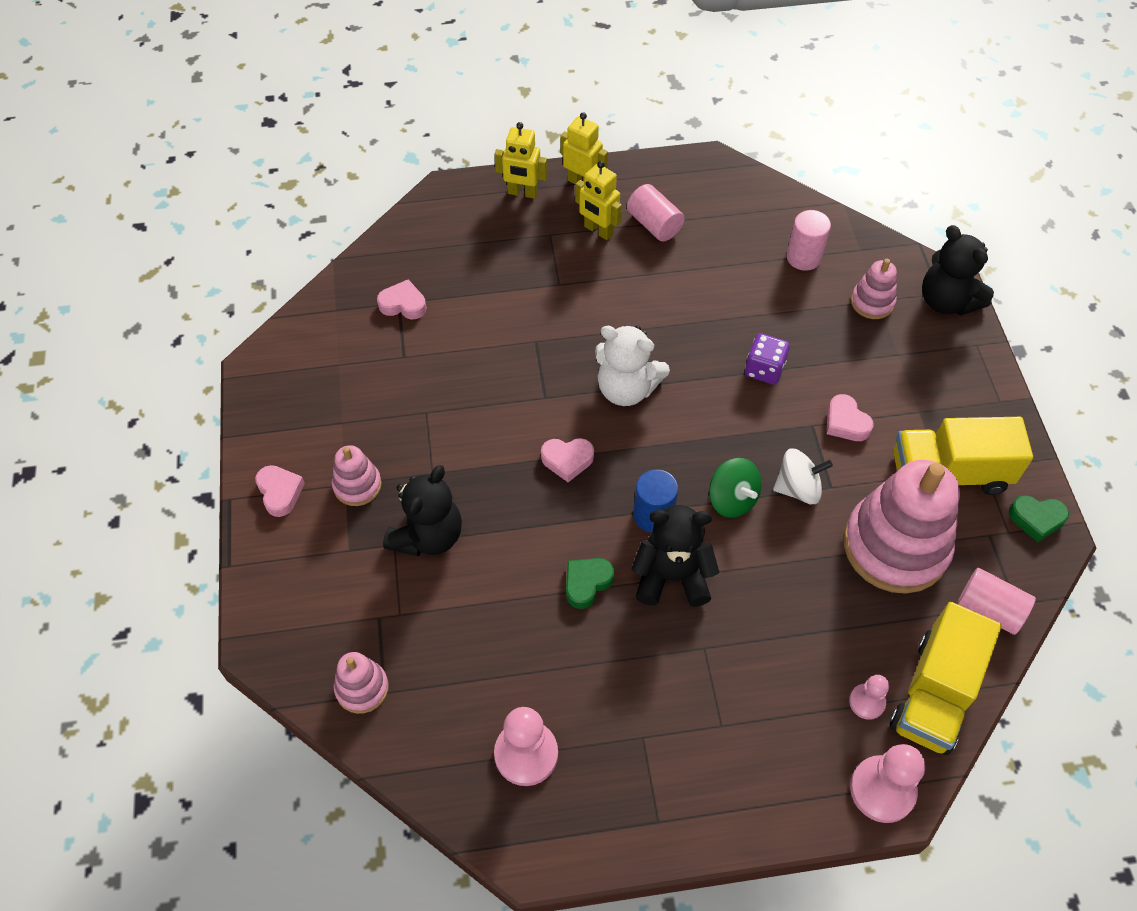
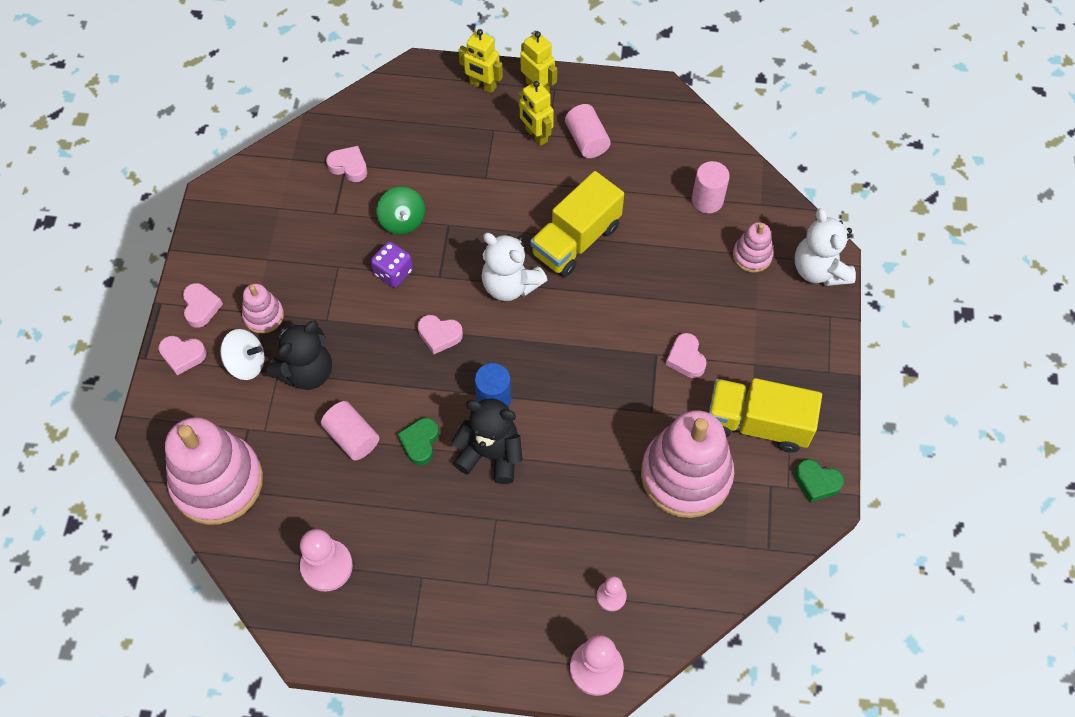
camera: 15 degrees right, 5 degrees up
(274, 552) = (183, 355): none -> pink heart
(362, 688) = (217, 482): pink stacking toy -> pink stacking toy, size x2.12
(587, 583) = (420, 442): green heart -> green heart turned 45 degrees counterclockwise
(732, 499) = (564, 402): green spinning top -> green spinning top (402, 221)
(764, 369) = (633, 295): purple dice -> purple dice (393, 272)
(798, 488) = (623, 406): white spinning top -> white spinning top (246, 363)
(934, 694) = (669, 604): yellow truck -> yellow truck (576, 240)
(946, 301) = (819, 270): black teddy bear -> white teddy bear
(989, 609) = (743, 548): pink cylinder -> pink cylinder (352, 437)

